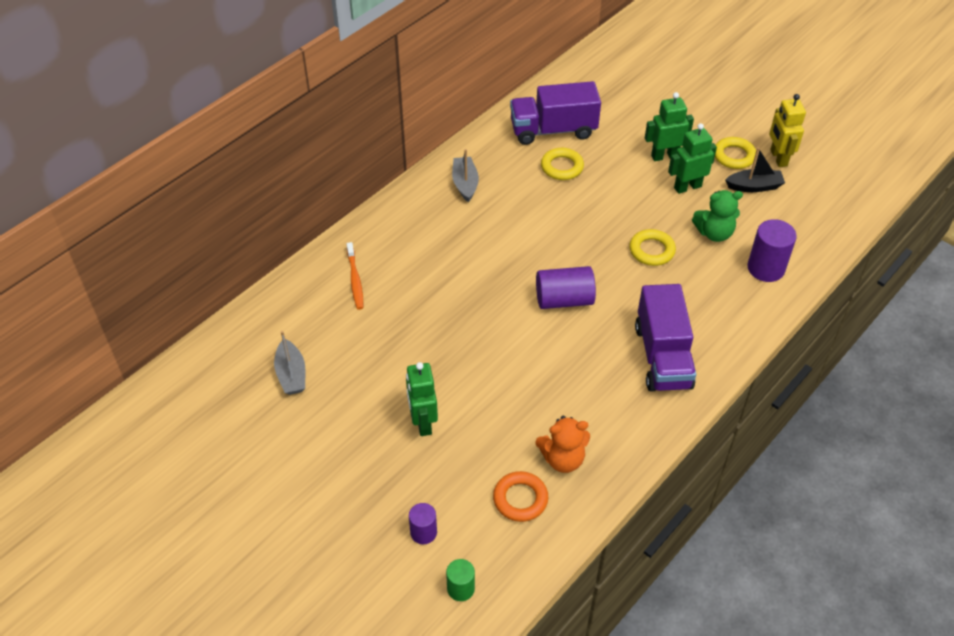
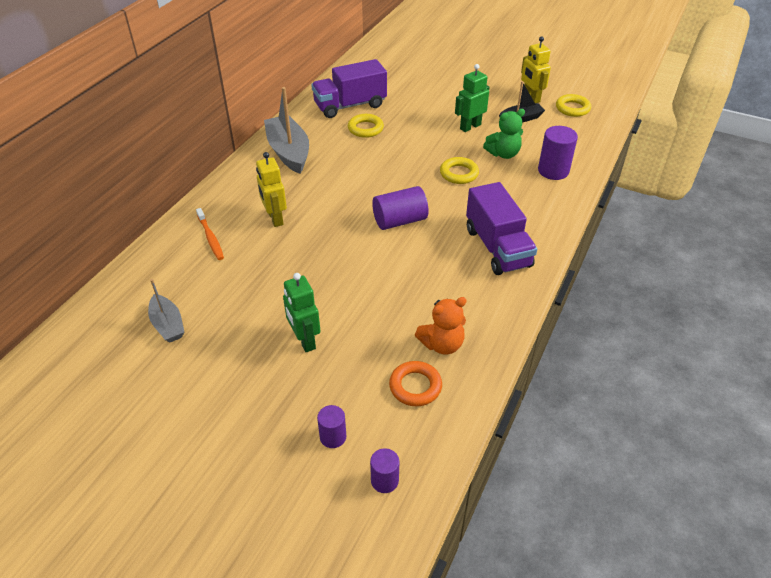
camera: 15 degrees left, 5 degrees down
(428, 269) = (275, 218): none -> yellow robot
(460, 588) = (384, 480): green cylinder -> purple cylinder
(465, 184) = (288, 152): grey boat -> grey boat, size x1.72
(664, 156) = (444, 109): green robot -> none
(734, 156) = (497, 102): yellow ring -> yellow ring (572, 108)

